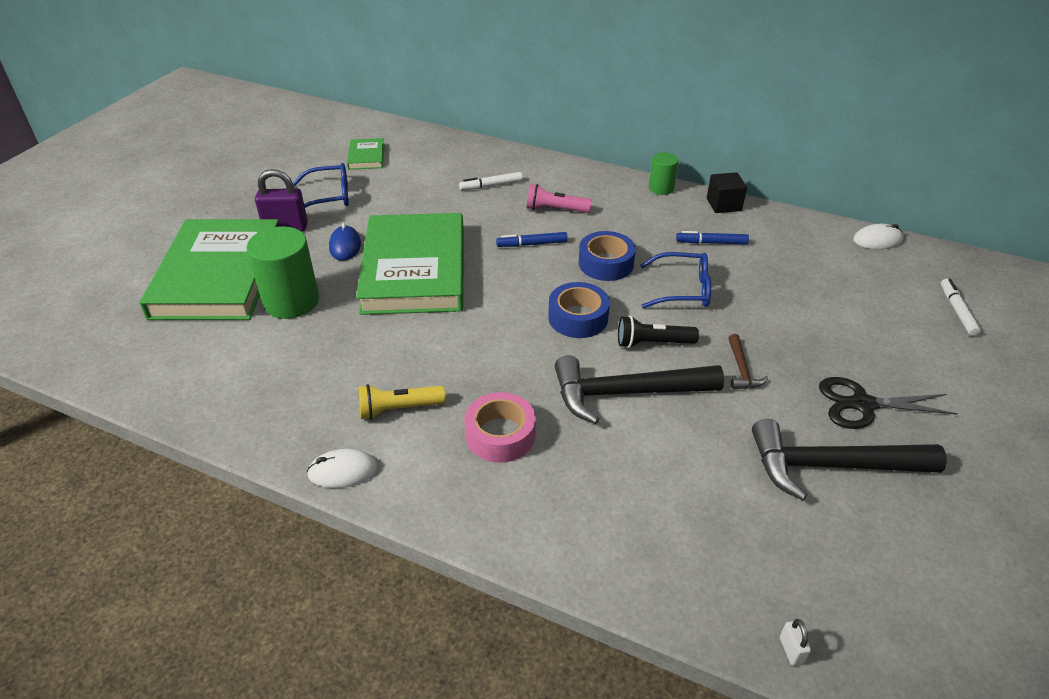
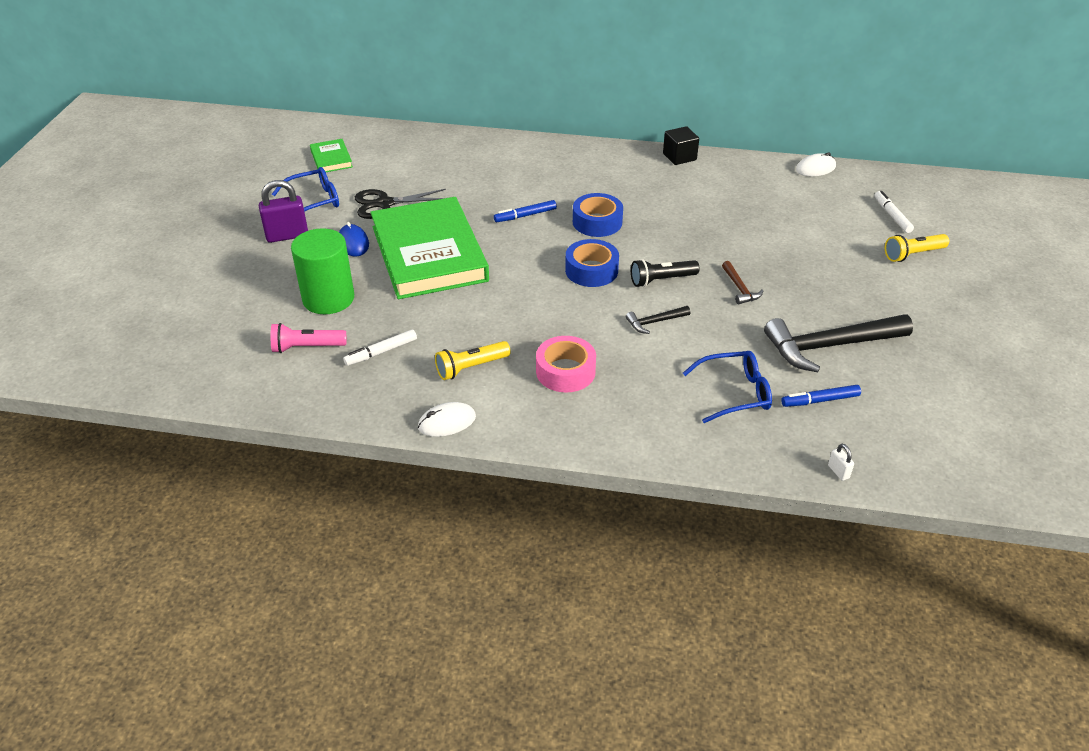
camera: 15 degrees left, 0 degrees up
(218, 275) = (245, 288): green book -> none
(491, 186) = (465, 169): white marker -> white marker (381, 352)
(555, 210) = (534, 182): pink flashlight -> pink flashlight (307, 347)
(626, 393) = (655, 322): black hammer -> black hammer, size x0.46
(661, 188) = (620, 150): green cylinder -> none
(684, 289) = (671, 233): blue glasses -> blue glasses (736, 393)
(711, 243) = (680, 191): blue marker -> blue marker (820, 400)
(862, 405) = (840, 298): black scissors -> black scissors (384, 204)
(972, 364) = (913, 254): none -> yellow flashlight

